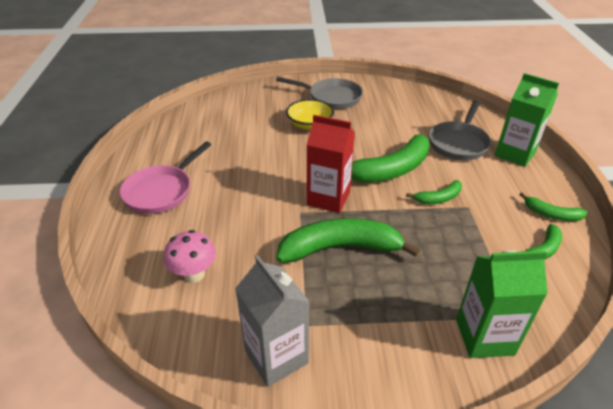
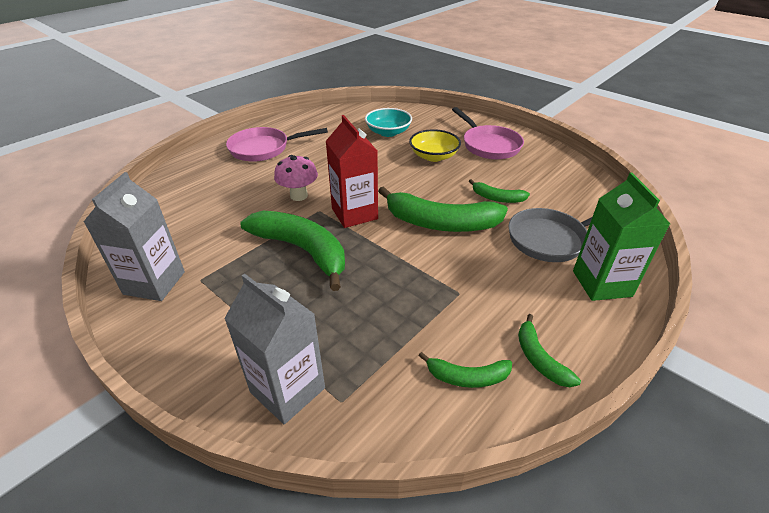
camera: 45 degrees right, 0 degrees up
(194, 274) = (198, 206): pink mushroom -> pink mushroom (299, 196)
(245, 122) = (388, 132): none -> turquoise bowl
(331, 97) = (489, 145): grey pan -> pink pan
(438, 198) = (444, 269): green banana -> green banana (497, 198)
(484, 336) = (287, 390): green carton -> grey carton

